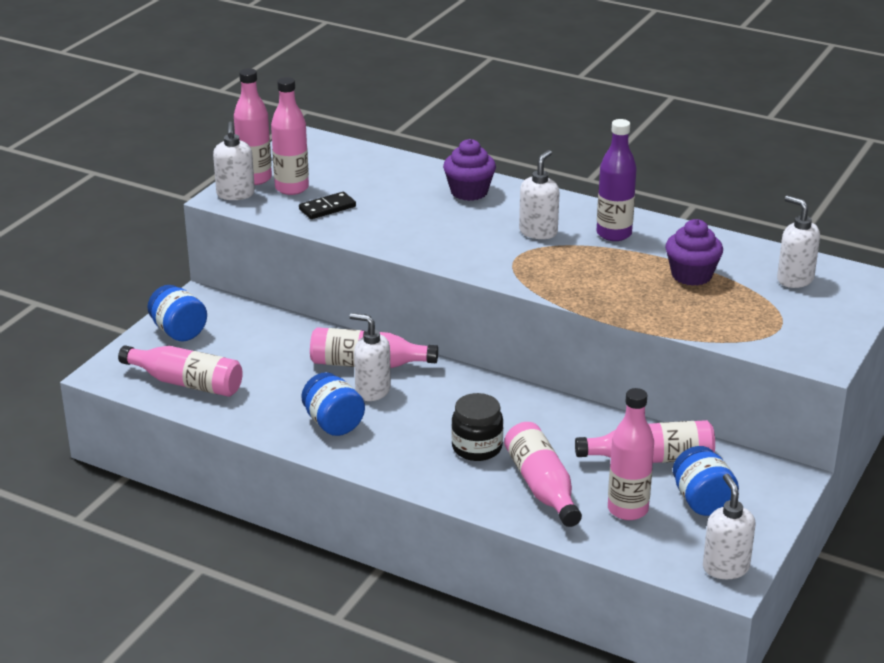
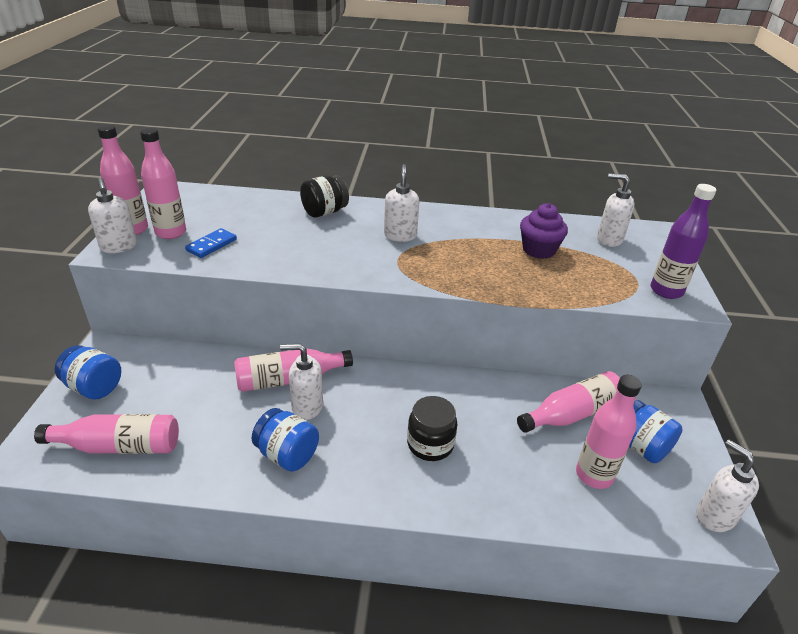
camera: 25 degrees left, 5 degrees up
(327, 208) = (211, 245): black domino -> blue domino
(469, 192) = (324, 212): purple cupcake -> black jar
(542, 487) = (510, 472): pink bottle -> none
(614, 234) = (457, 227): purple bottle -> purple bottle (666, 291)

